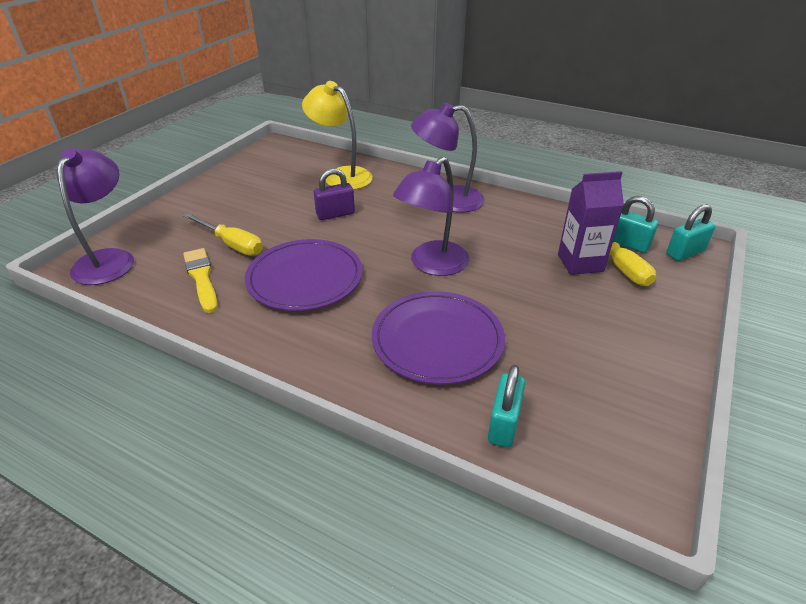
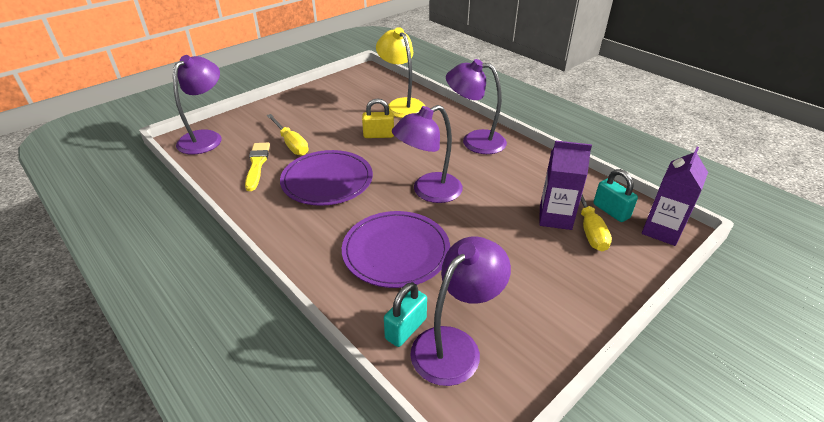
camera: 20 degrees right, 0 degrees up
(335, 214) = (378, 135): purple padlock -> yellow padlock
(567, 426) = (455, 345): none -> purple lamp
(685, 253) = (661, 231): turquoise padlock -> purple carton

